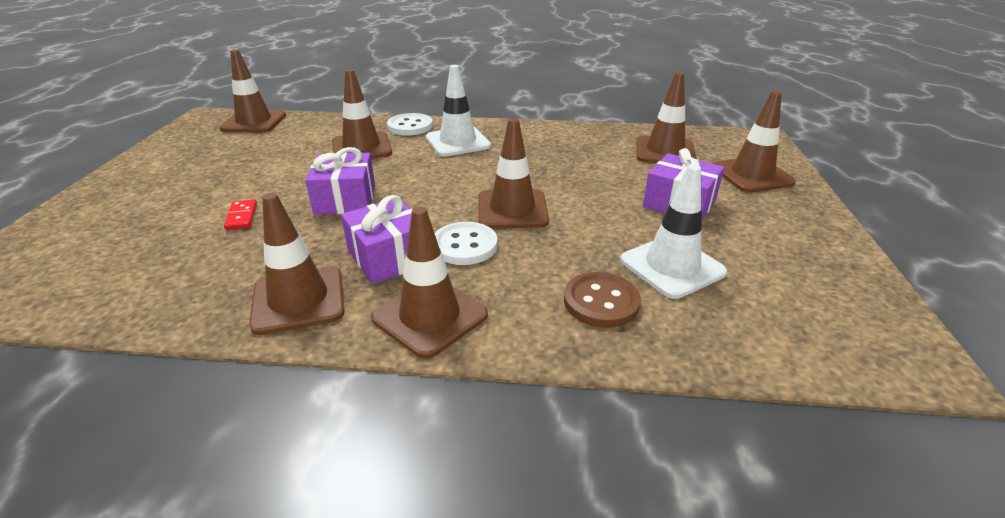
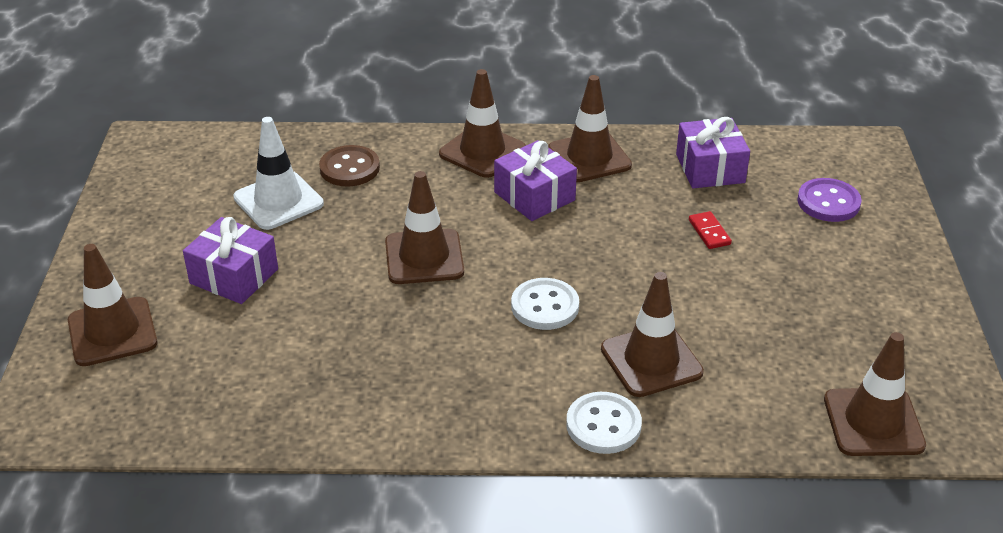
camera: 175 degrees right, 5 degrees up
(94, 236) = (828, 202): none -> purple button
(345, 199) = (615, 261): purple gift -> purple gift (710, 168)
(458, 142) = (513, 384): white traffic cone -> none
(464, 245) = (468, 211): white button -> white button (545, 306)
(665, 151) = (203, 378): brown traffic cone -> none

